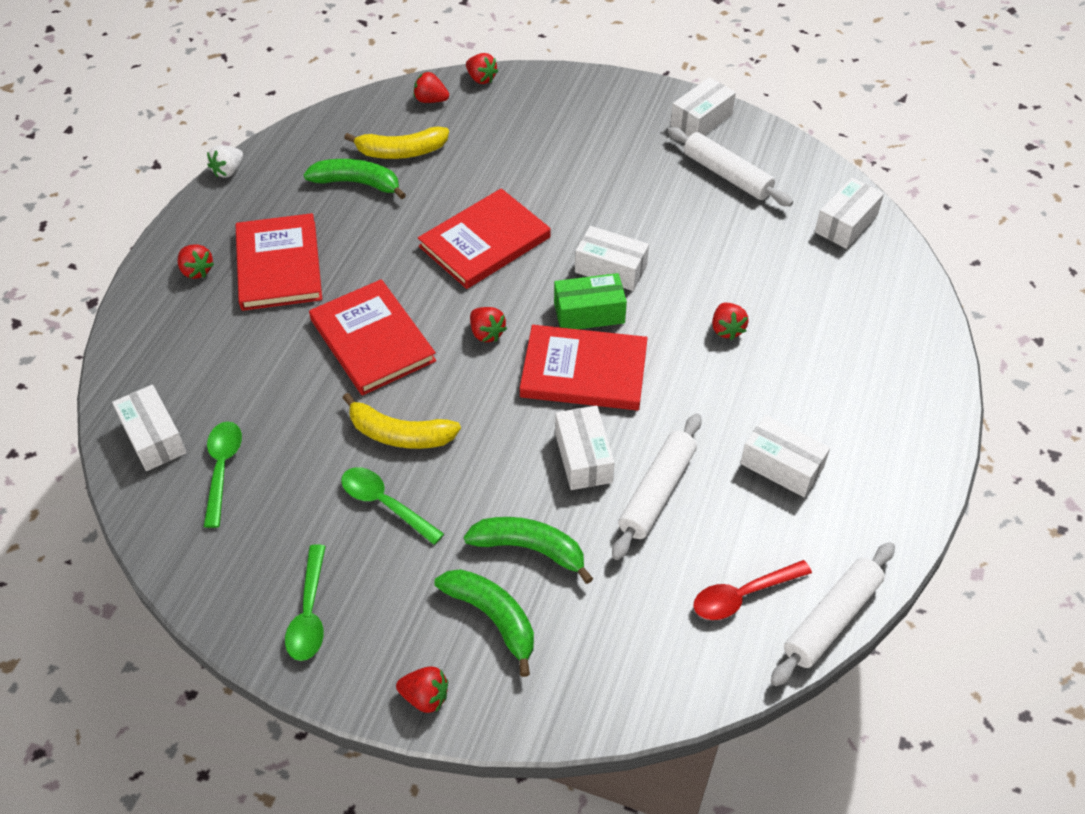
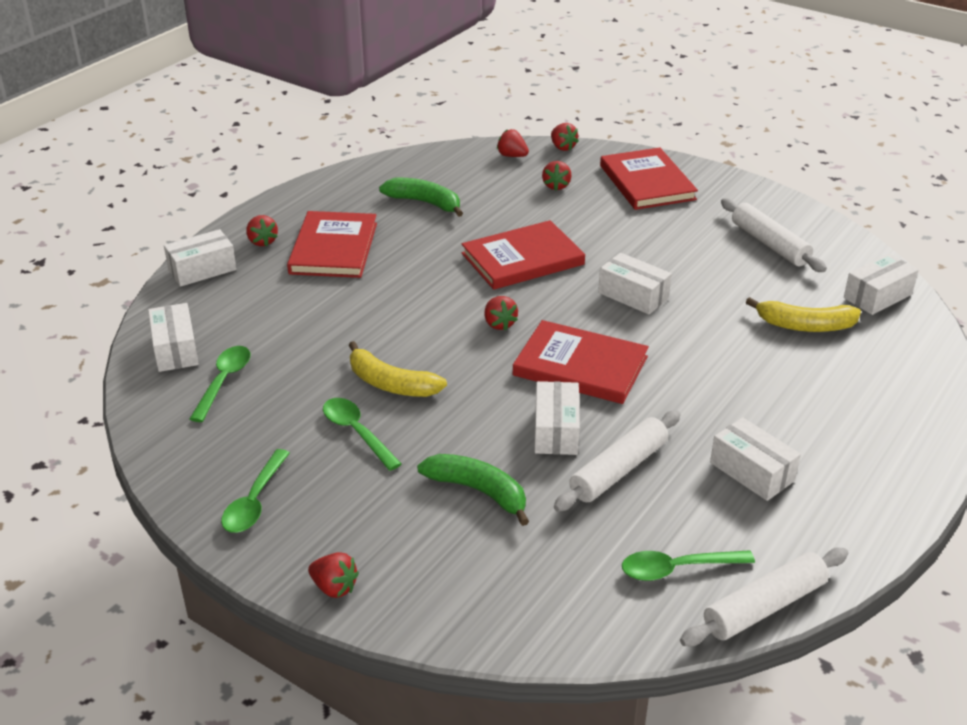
camera: 15 degrees right, 15 degrees down
(228, 171) = (318, 179): white strawberry -> none
(372, 340) = (394, 312): red book -> red book (647, 182)
(401, 152) = (472, 187): yellow banana -> yellow banana (805, 326)
(493, 617) = (423, 538): green banana -> none
(589, 313) = (601, 324): green box -> none
(701, 120) = (757, 201): white box -> white box (202, 270)
(726, 329) = (731, 357): red strawberry -> red strawberry (556, 186)
(743, 595) = (678, 569): red spoon -> green spoon

